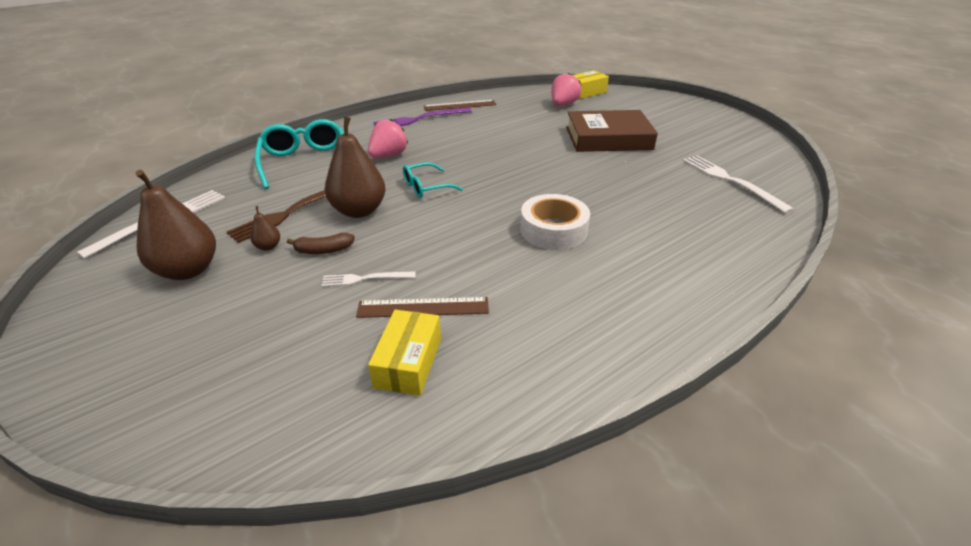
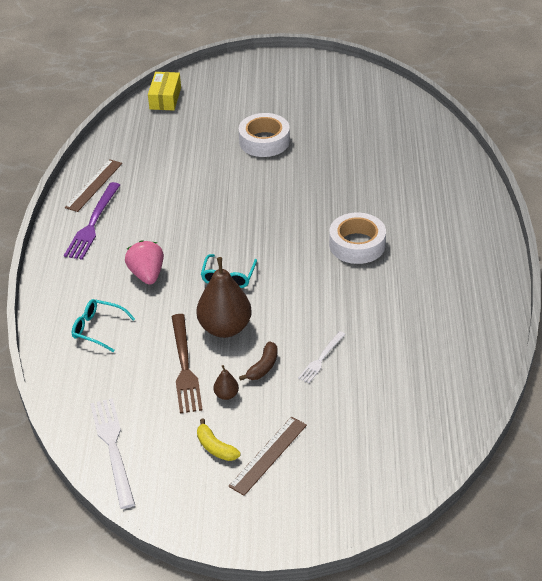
camera: 50 degrees left, 5 degrees up
(188, 270) = (215, 447): brown pear -> yellow banana
(306, 162) = (98, 329): turquoise glasses -> turquoise glasses, size x0.57
(408, 362) = (422, 372): yellow box -> none
(423, 307) = (379, 344): brown ruler -> brown ruler (268, 455)
(563, 105) = (174, 126): pink strawberry -> none
(608, 138) = (264, 141): brown book -> white tape
(730, 181) = (389, 129): white fork -> none

